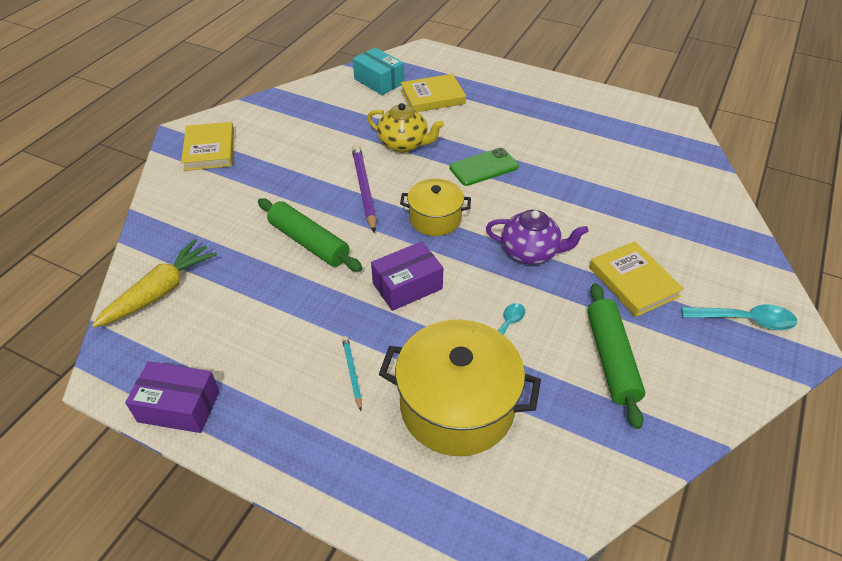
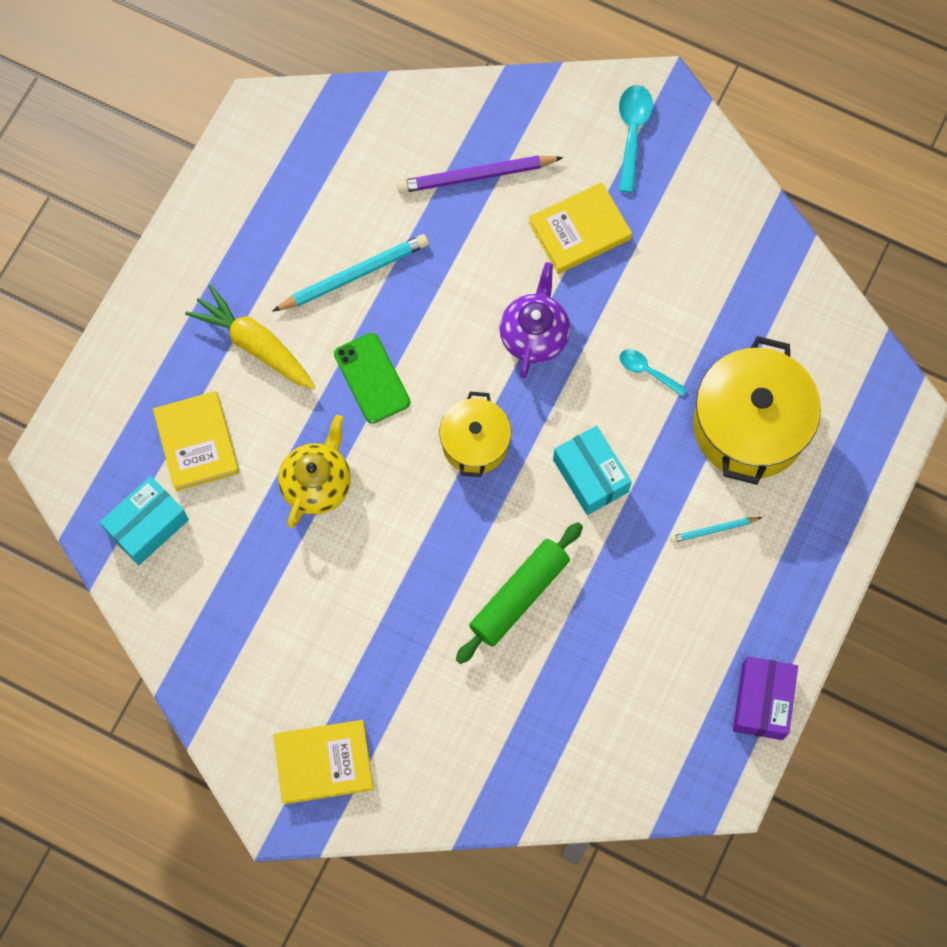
camera: 90 degrees left, 25 degrees up
(160, 291) = (605, 763): yellow carrot -> yellow carrot (255, 345)
(364, 189) = (416, 534): purple pencil -> purple pencil (476, 176)
(407, 286) = (590, 475): purple box -> turquoise box
(563, 158) = (354, 275): none -> turquoise pencil
(611, 359) = (686, 273): green rolling pin -> none

